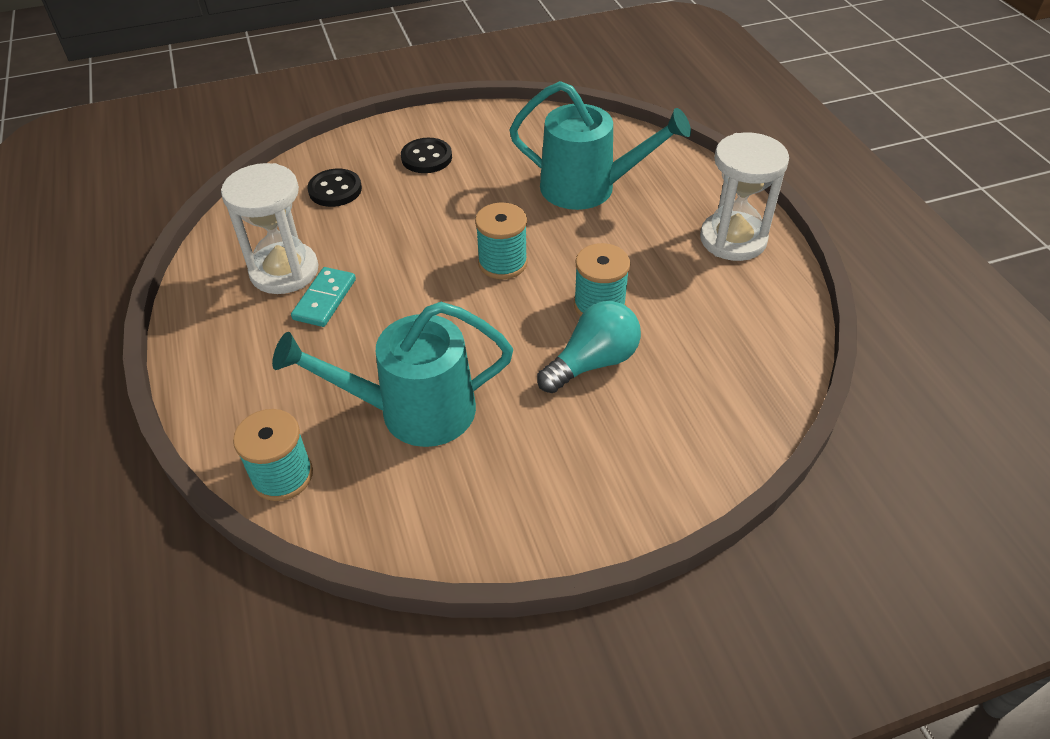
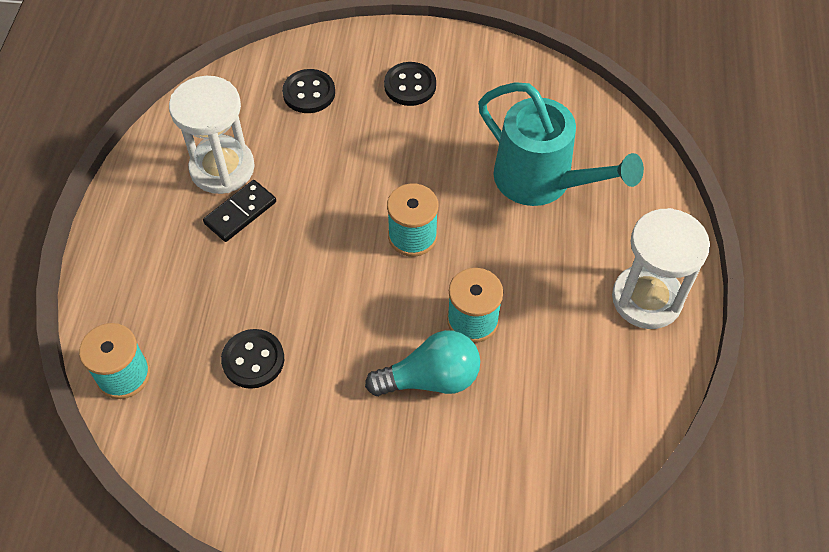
camera: 25 degrees right, 10 degrees up
(324, 299) = (240, 212): turquoise domino -> black domino
(413, 411) = (253, 360): turquoise watering can -> black button

